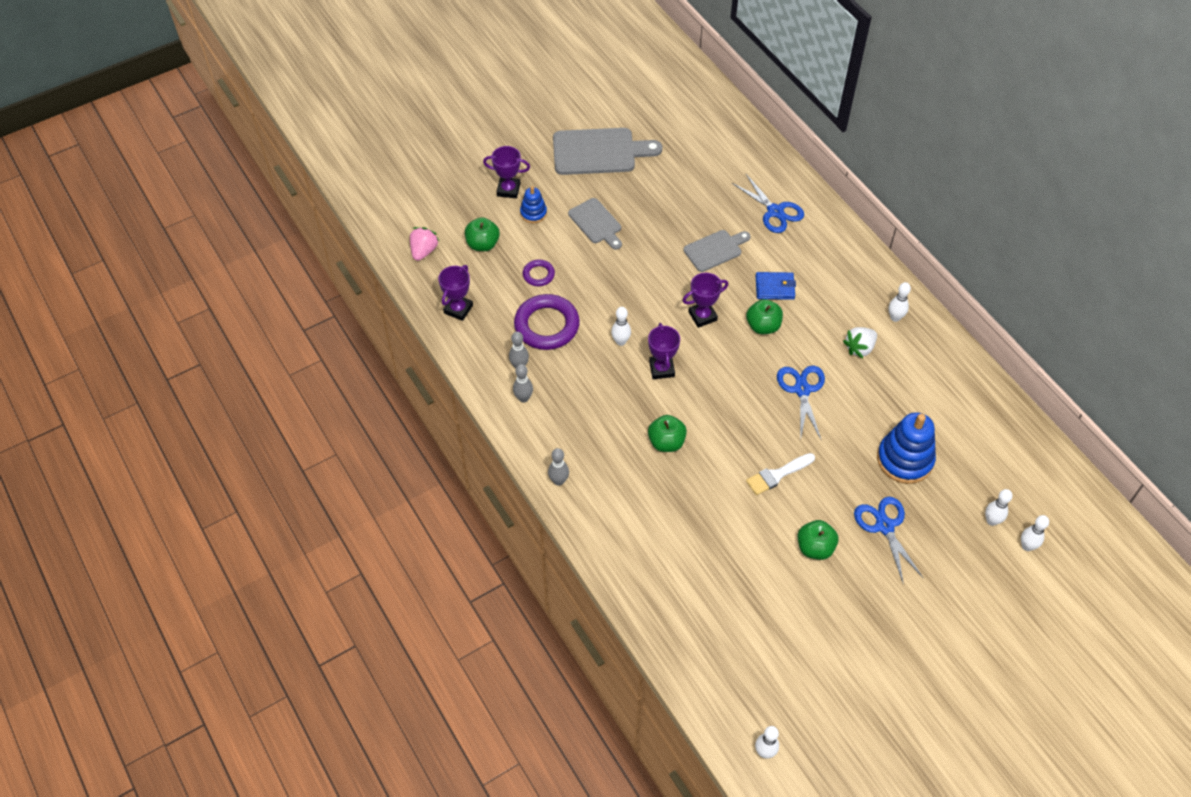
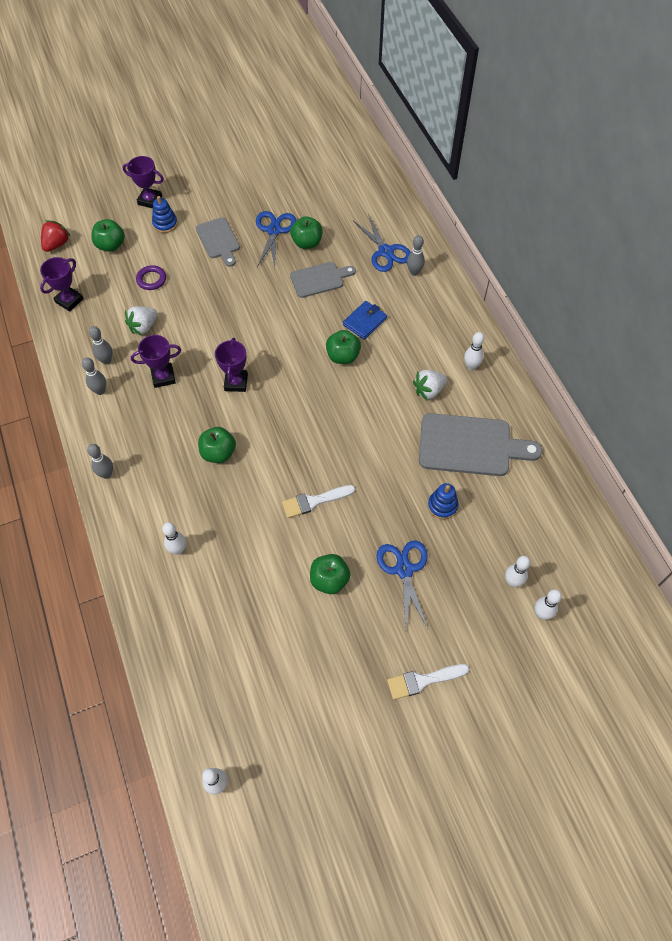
camera: 10 degrees right, 5 degrees up
(424, 251) = (57, 244): pink strawberry -> red strawberry
(547, 325) = (143, 327): purple ring -> white strawberry
(599, 152) = (241, 177): grey cutting board -> grey cutting board (470, 445)
(620, 341) = (206, 351): white bowling pin -> white bowling pin (178, 549)
(690, 213) = (307, 243): none -> green apple
(702, 316) = (289, 339): purple trophy -> purple trophy (163, 377)
(775, 287) = (365, 321): blue wallet -> blue wallet turned 60 degrees counterclockwise
(802, 390) = (362, 422): blue scissors -> blue scissors (274, 230)
(810, 229) = (414, 272): none -> grey bowling pin
(904, 459) = (442, 506): blue stacking toy -> blue stacking toy, size x0.54
(931, 626) = (422, 680): none -> white brush

